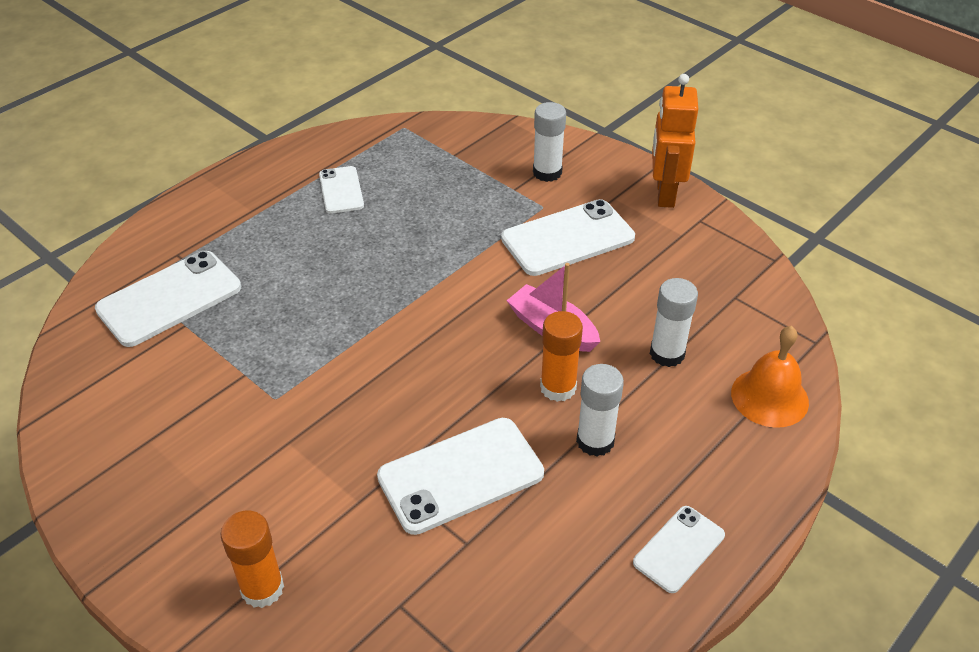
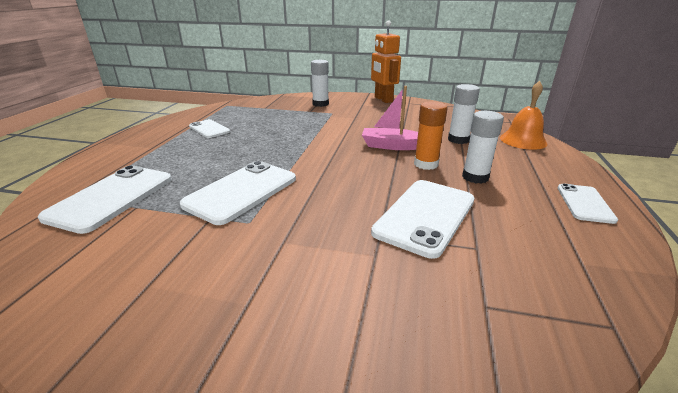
camera: 30 degrees left, 15 degrees down
(262, 588) = (362, 351): orange glue stick -> none
(567, 238) = (357, 118): white phone -> white phone (241, 191)

